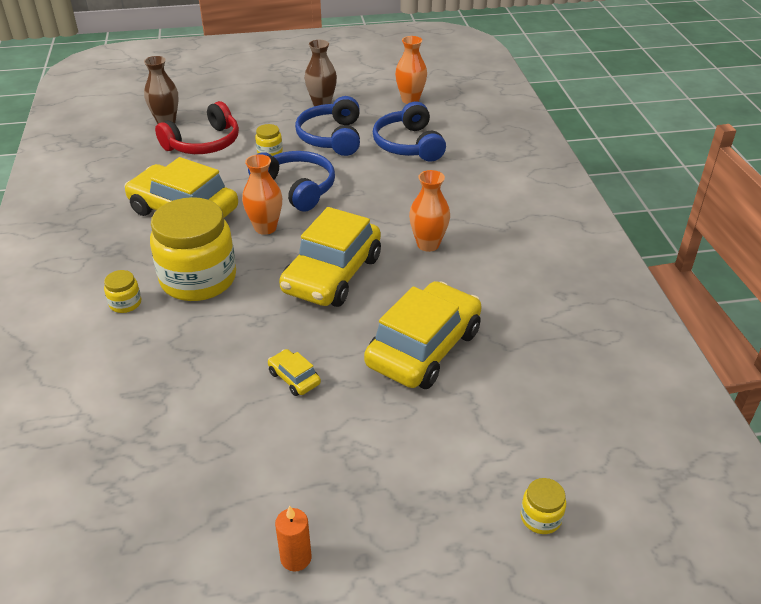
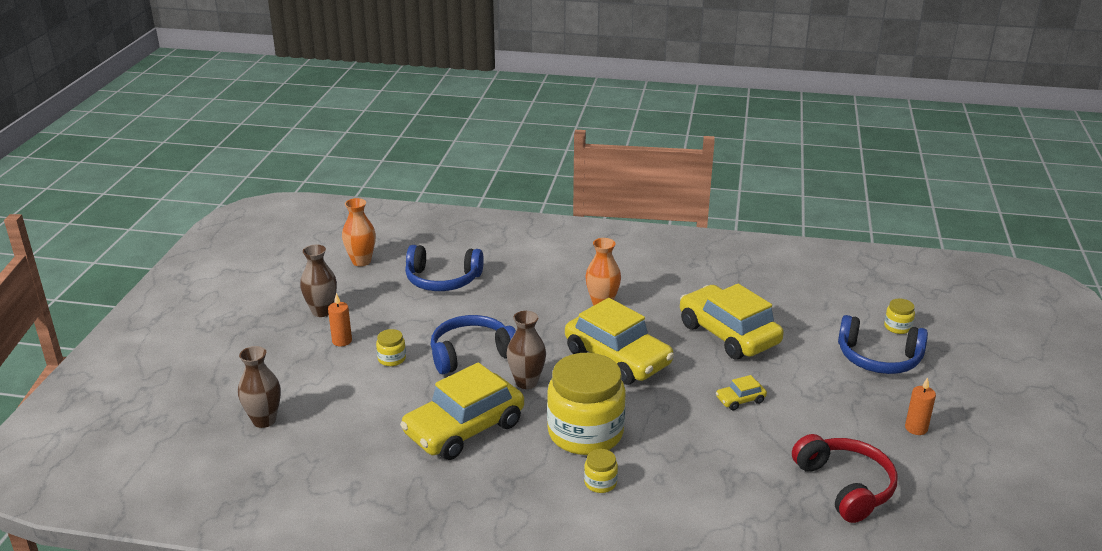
camera: 70 degrees left, 10 degrees down
(204, 143) = (338, 399): red headphones -> red headphones (846, 486)
(265, 228) = (526, 382): orange vase -> brown vase
(284, 123) = (342, 341): none -> orange candle
(331, 137) = (394, 318): blue headphones -> blue headphones (878, 358)

